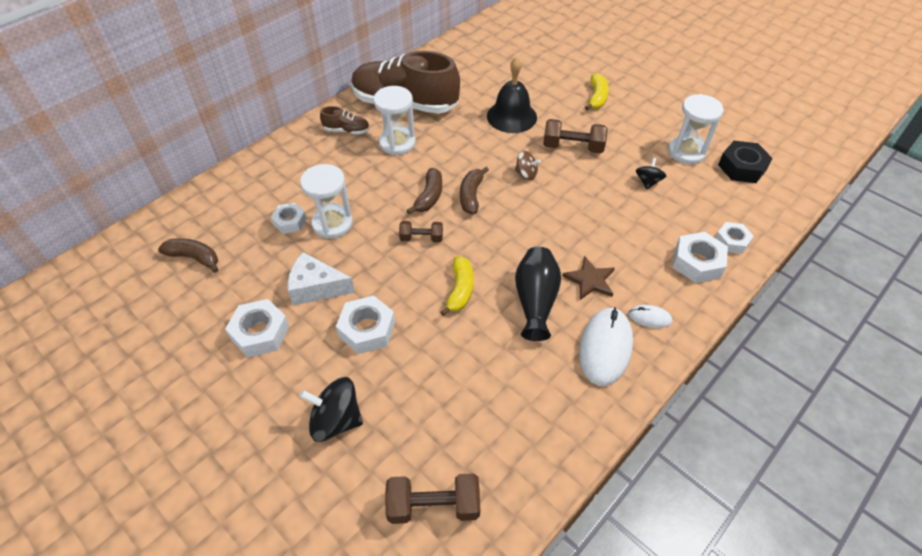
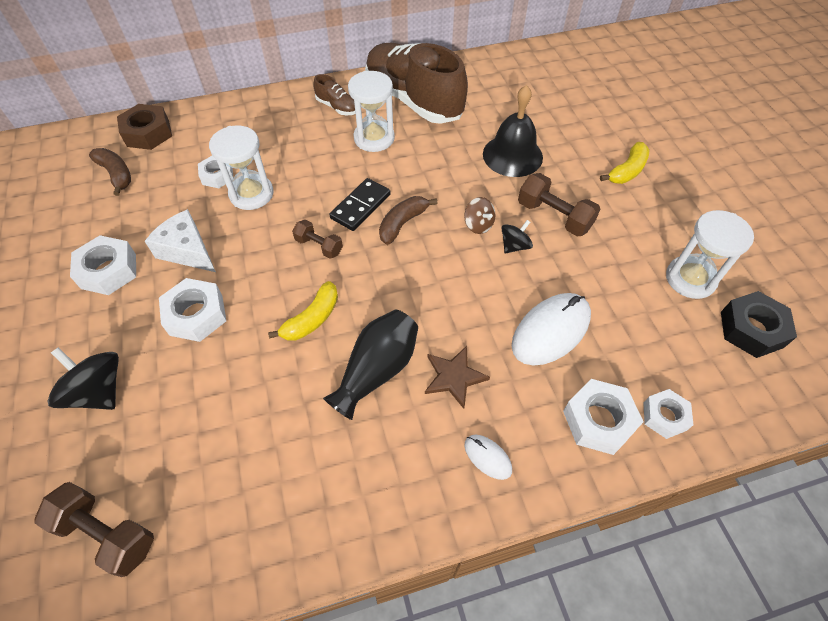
camera: 30 degrees right, 5 degrees up
(193, 213) = (148, 133): none -> brown nut
(429, 197) = (360, 206): brown banana -> black domino
(605, 348) = (409, 464): white mouse -> white mouse (551, 331)
(648, 182) = (612, 294): black spinning top -> black spinning top (514, 246)

